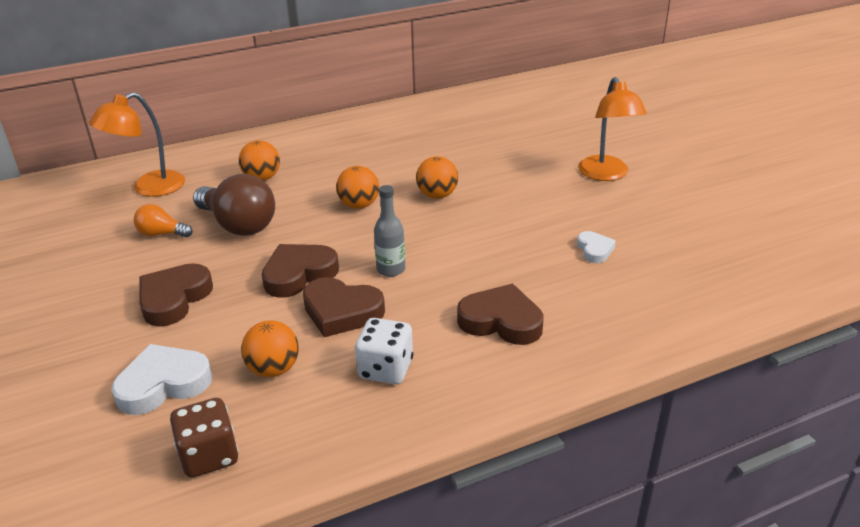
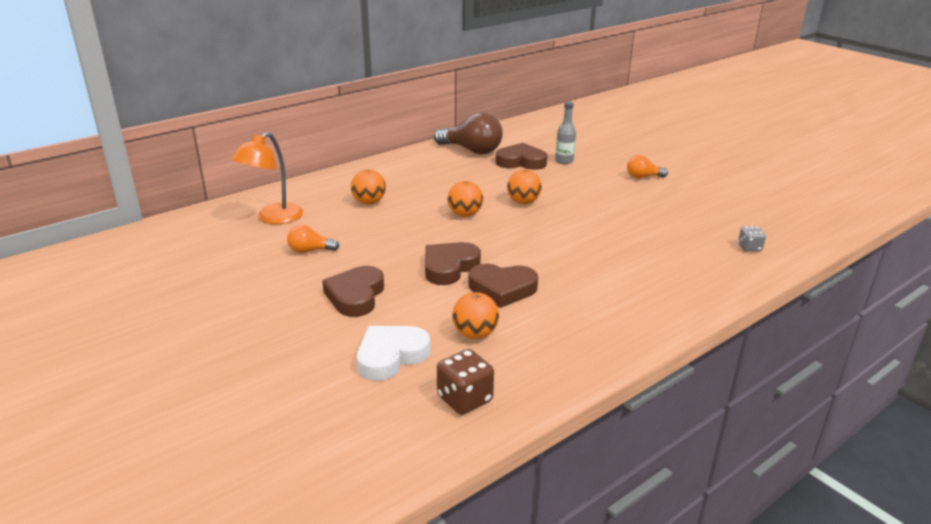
camera: 15 degrees left, 5 degrees down
(239, 225) = (373, 238): brown light bulb -> brown light bulb (472, 150)
(385, 369) = (563, 323): white dice -> none
(391, 269) = (521, 256): grey bottle -> grey bottle (564, 161)
(501, 321) = (629, 281): brown heart -> brown heart (521, 162)
(594, 250) = (666, 227): white heart -> none
(606, 174) = (643, 177): orange lamp -> orange light bulb
(688, 292) = (749, 248): none -> grey dice

